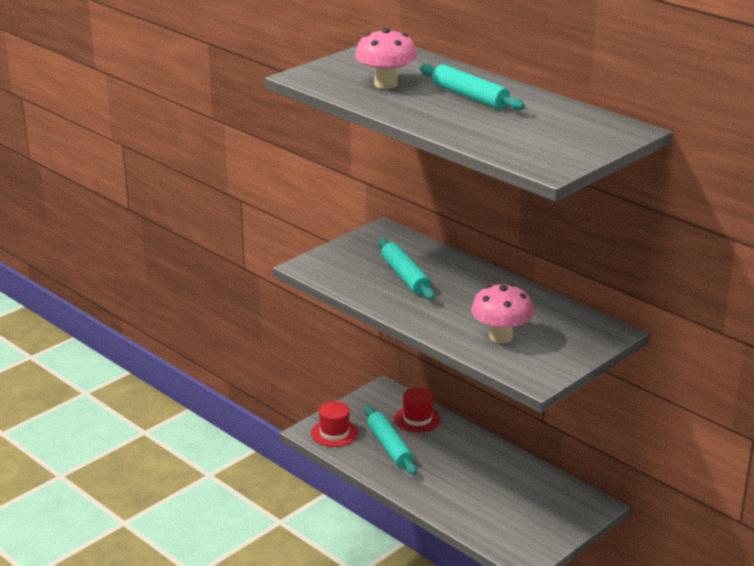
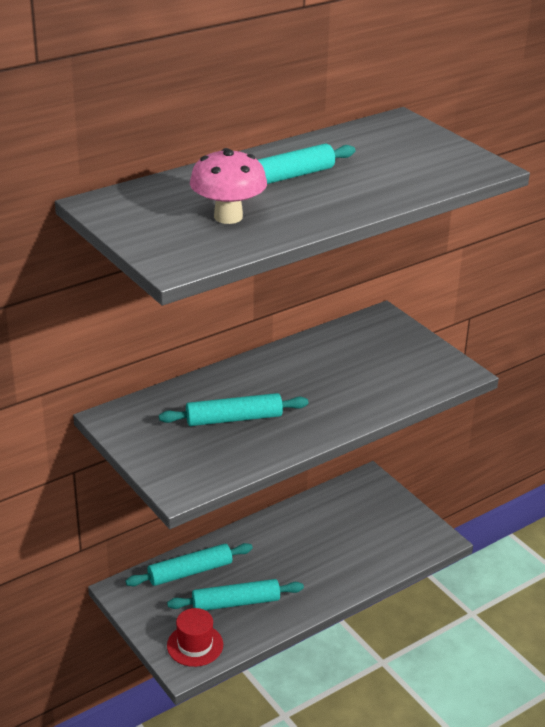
camera: 80 degrees left, 5 degrees up
(417, 419) = (190, 572): red hat -> turquoise rolling pin
(501, 337) = (379, 379): pink mushroom -> none

